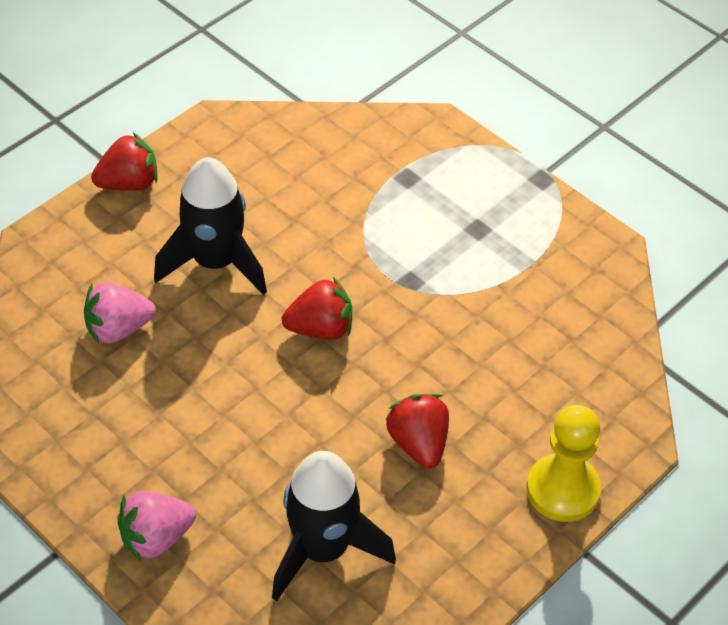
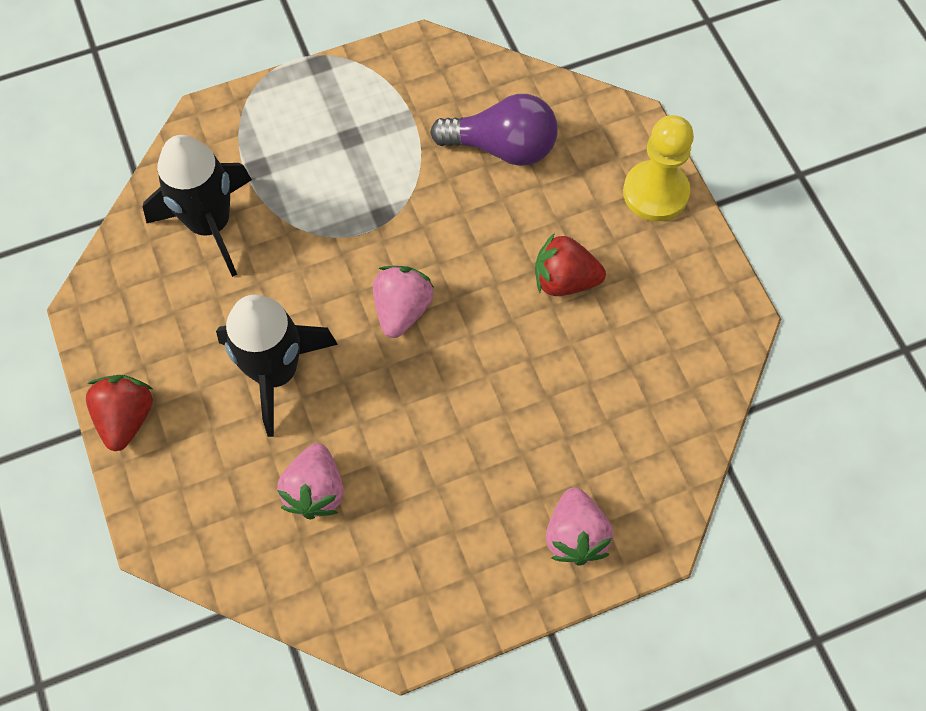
camera: 65 degrees left, 15 degrees up
(320, 328) = (402, 310): red strawberry -> pink strawberry
(323, 549) = (642, 398): black rocket -> black rocket (210, 224)
(537, 345) = (502, 147): none -> purple light bulb

